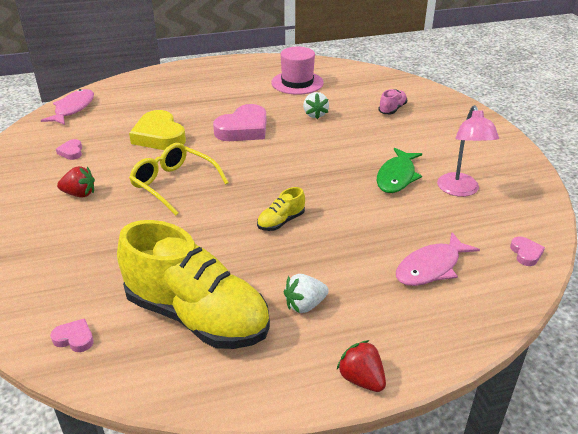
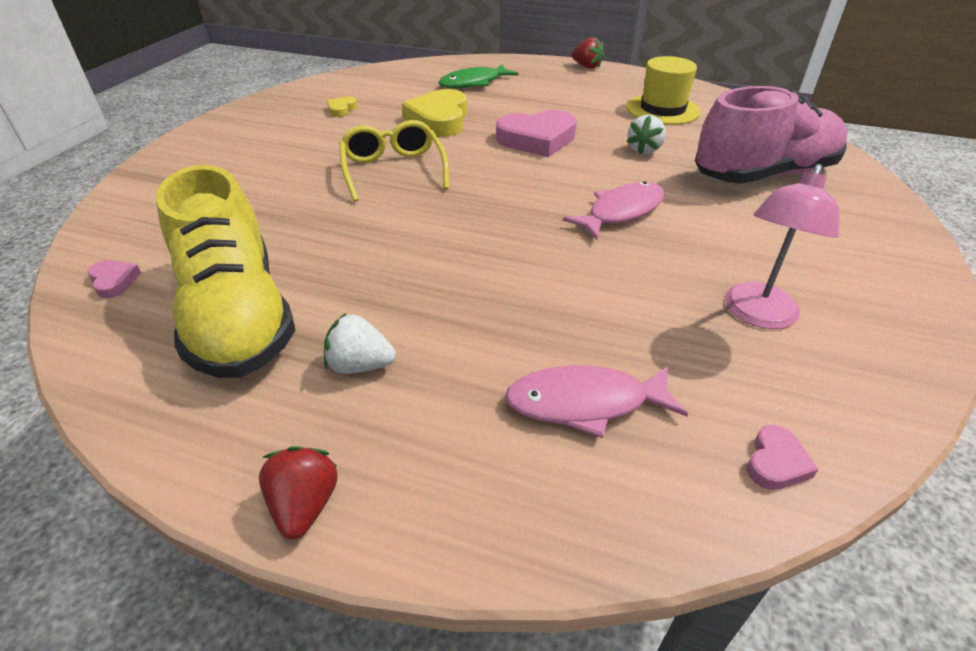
camera: 35 degrees right, 5 degrees up
(71, 152) = (341, 109): pink heart -> yellow heart
(73, 109) = (392, 73): pink fish -> pink fish (621, 212)
(79, 194) = (298, 149): red strawberry -> red strawberry (586, 67)
(281, 222) = (455, 253): yellow shoe -> none
(297, 83) = (662, 109): pink hat -> yellow hat
(392, 109) = (764, 174): pink shoe -> pink shoe, size x2.44
(397, 177) = (674, 259): green fish -> green fish (474, 83)

